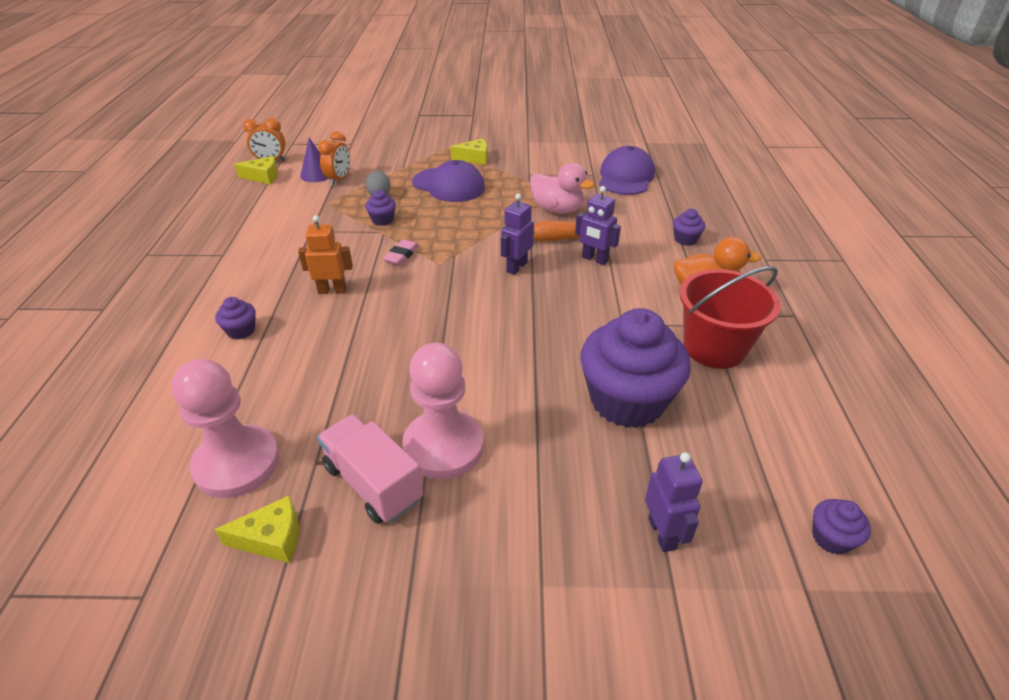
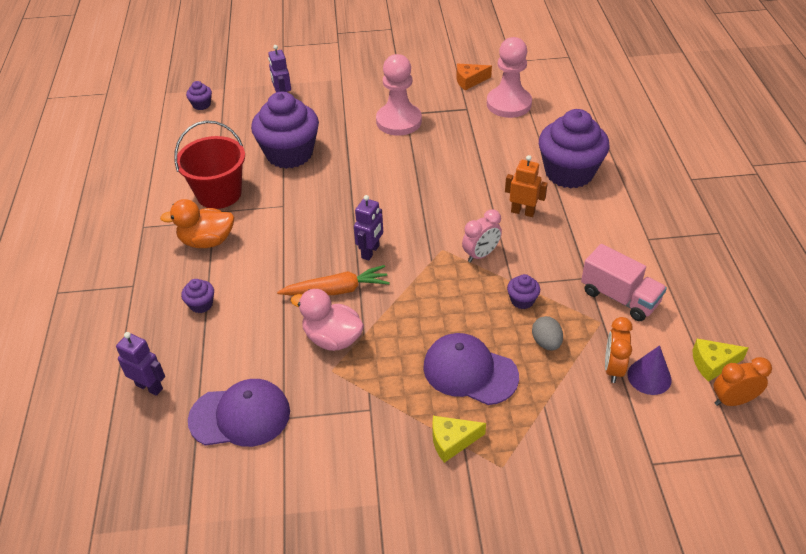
camera: 175 degrees right, 5 degrees up
(241, 331) = (569, 172): purple cupcake -> purple cupcake, size x2.43
(272, 538) = (469, 81): yellow cheese -> orange cheese
(332, 290) = (523, 212): orange robot -> orange robot turned 150 degrees counterclockwise
(373, 483) = (431, 103): pink truck -> pink truck (619, 297)
(401, 255) = (481, 255): pink eraser -> pink clock
(594, 259) = (298, 268): purple robot -> purple robot (149, 387)
(626, 177) = (240, 416): purple cap -> purple cap turned 105 degrees counterclockwise

